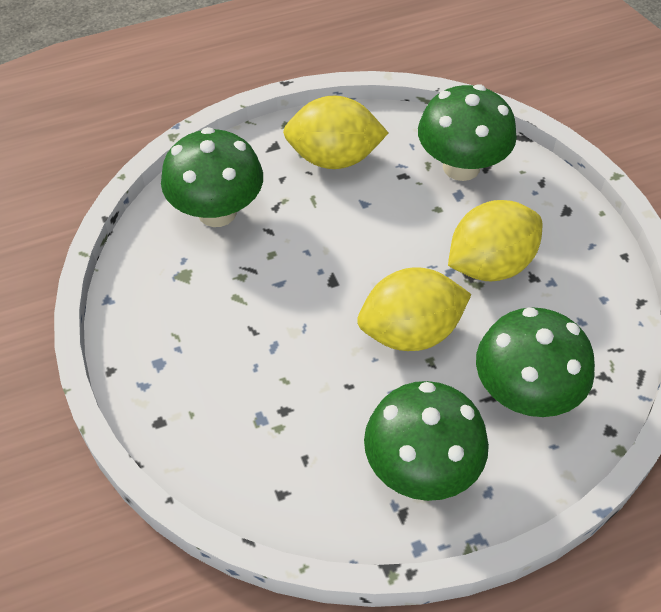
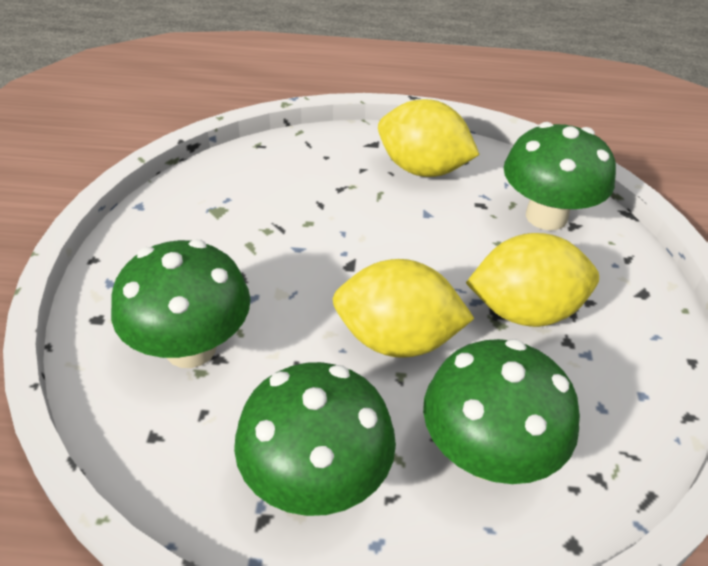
camera: 25 degrees right, 10 degrees down
(217, 212) = (285, 174): green mushroom -> green mushroom (190, 348)

